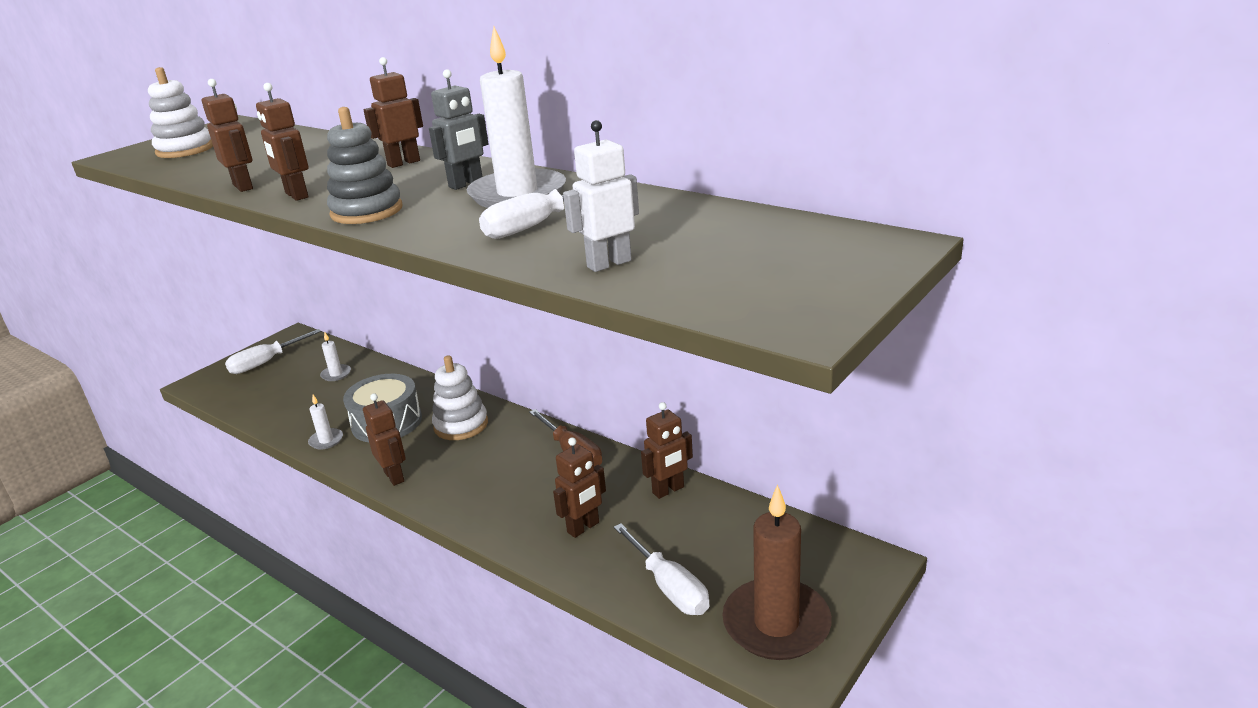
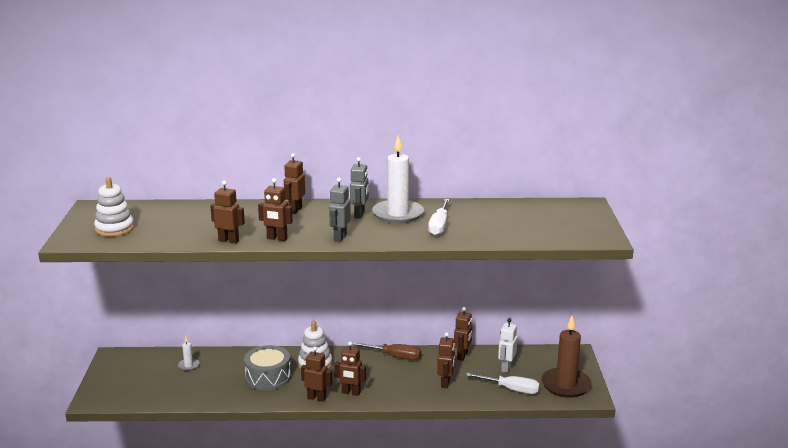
camera: 40 degrees left, 5 degrees down
(266, 362) = (122, 374): white screwdriver -> none
(326, 440) = (245, 397): white candle -> none
(367, 211) = (340, 237): grey stacking toy -> grey robot
(442, 487) = (351, 393): none -> brown robot
(609, 264) = (502, 234): white robot -> white robot (506, 368)

